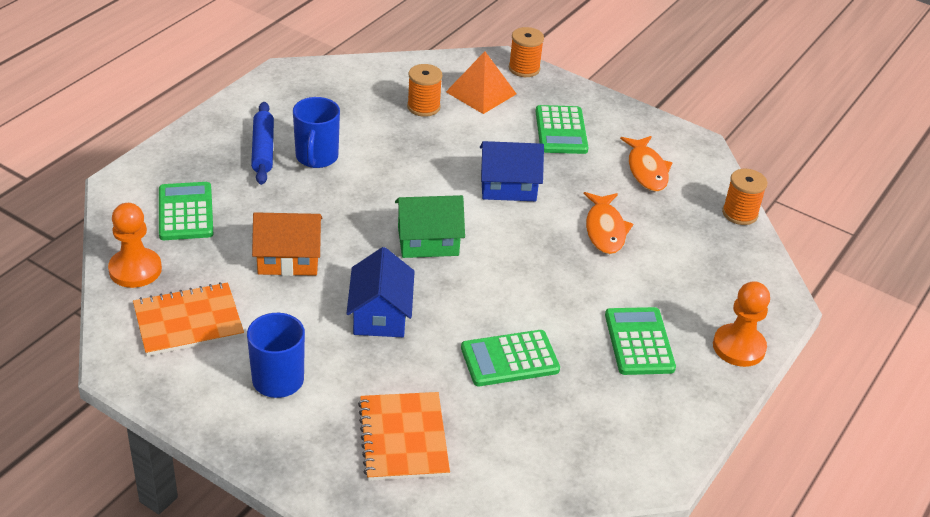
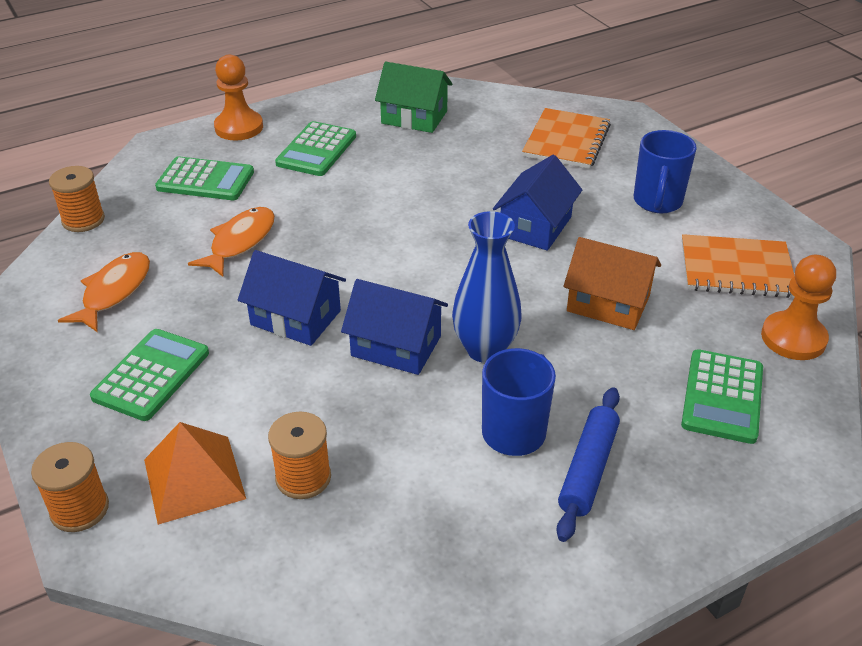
camera: 150 degrees left, 0 degrees up
(363, 200) = (485, 349): none -> blue vase
(425, 186) = (396, 346): none -> blue house
(428, 241) = (440, 281): green house -> green house (414, 117)
(510, 359) = (440, 166): green calculator -> green calculator (205, 180)

